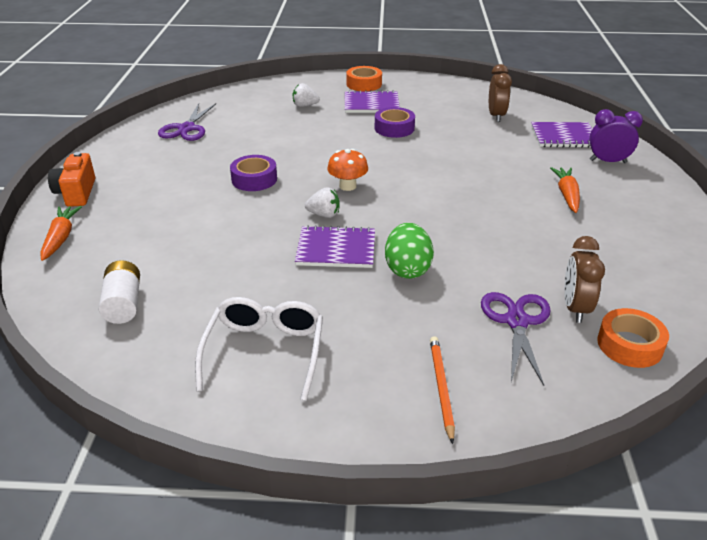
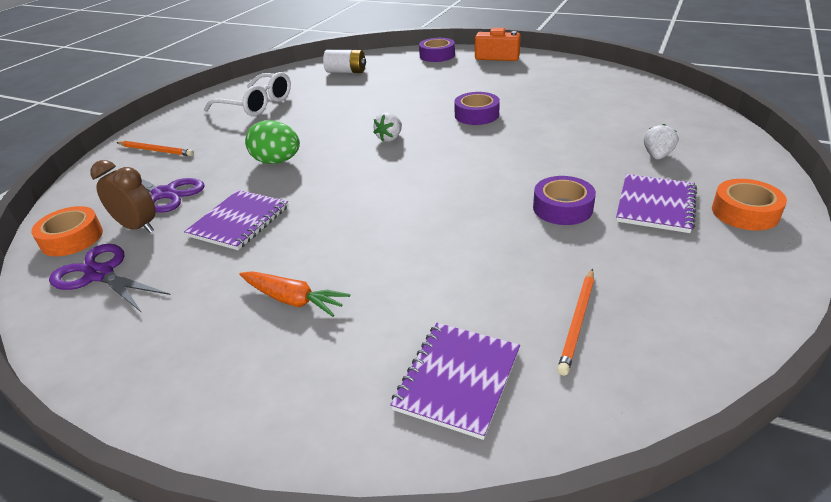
camera: 115 degrees right, 0 degrees up
(61, 238) = (437, 55): orange carrot -> purple tape
(187, 128) = (605, 92): purple scissors -> purple scissors (100, 274)
(336, 249) = (334, 137): purple notebook -> purple notebook (239, 221)
(347, 186) = (432, 155): orange mushroom -> none
(496, 116) = (577, 322): brown clock -> orange pencil
(608, 161) = (340, 396): purple clock -> none

